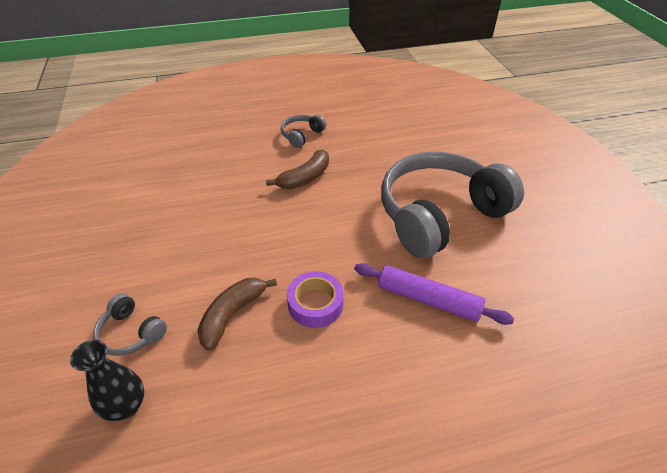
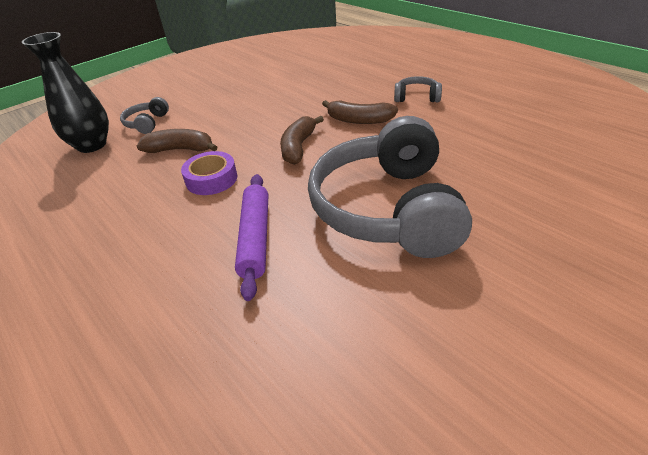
camera: 65 degrees right, 5 degrees down
(126, 406) = (92, 145): black vase -> black vase, size x1.52
(313, 228) = (298, 147): none -> brown banana
(439, 215) = (388, 208): grey headphones -> grey headphones turned 120 degrees counterclockwise

